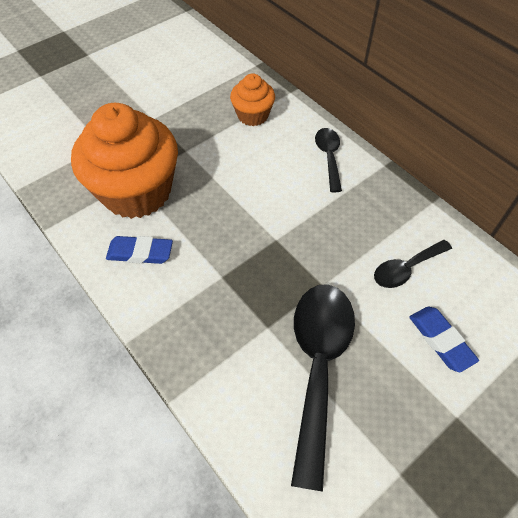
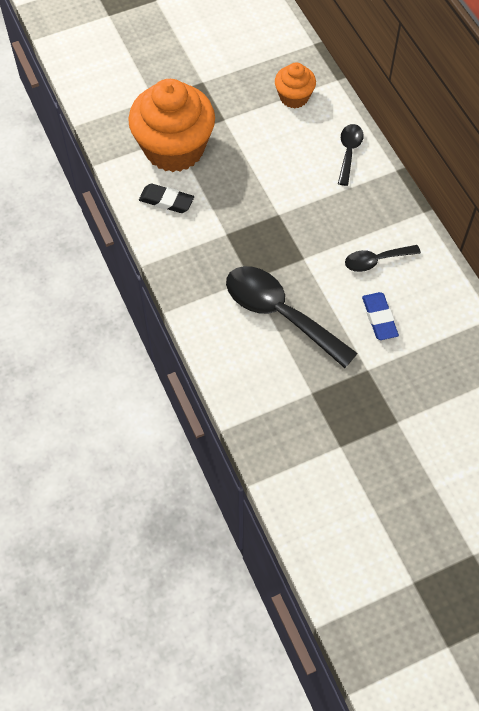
camera: 15 degrees right, 5 degrees up
(140, 253) = (166, 201): blue eraser -> black eraser
(318, 365) = (279, 313): black spoon -> black spoon turned 75 degrees counterclockwise

